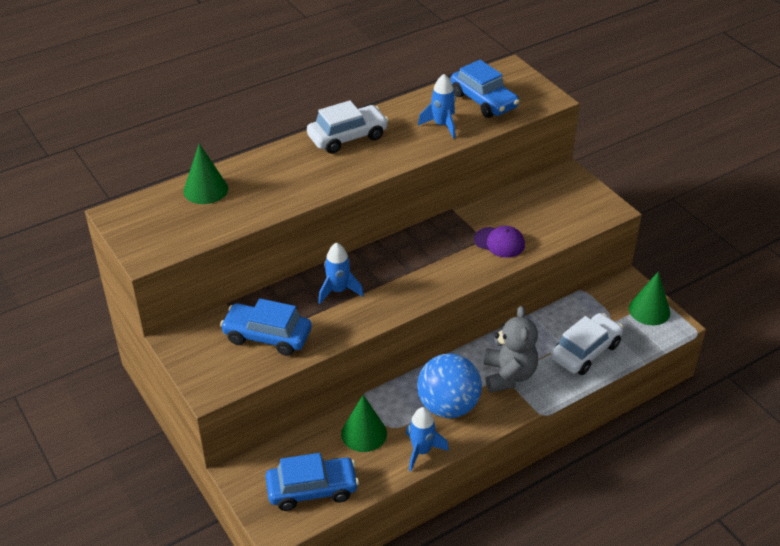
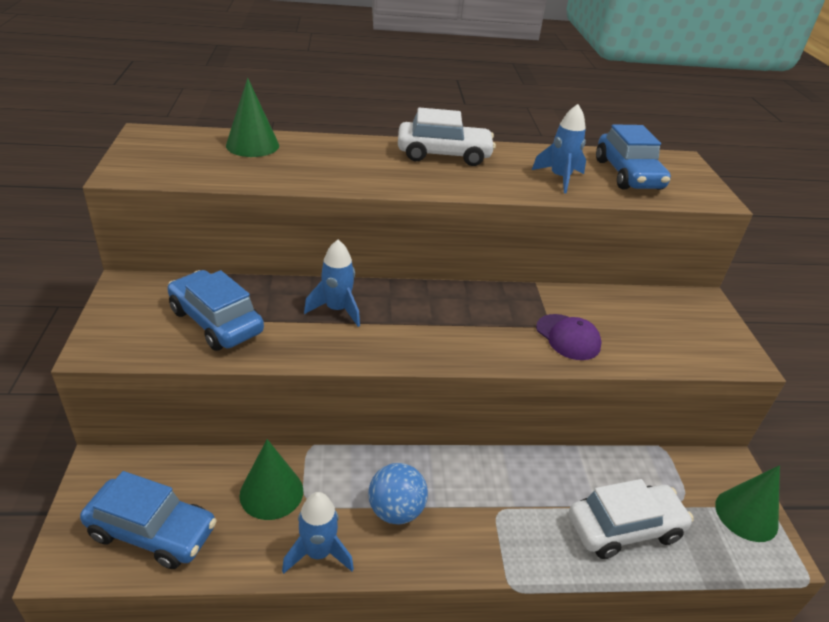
camera: 25 degrees right, 5 degrees down
(448, 406) = (396, 510): blue ball -> blue ball, size x0.65
(508, 375) = (500, 509): grey teddy bear -> none

